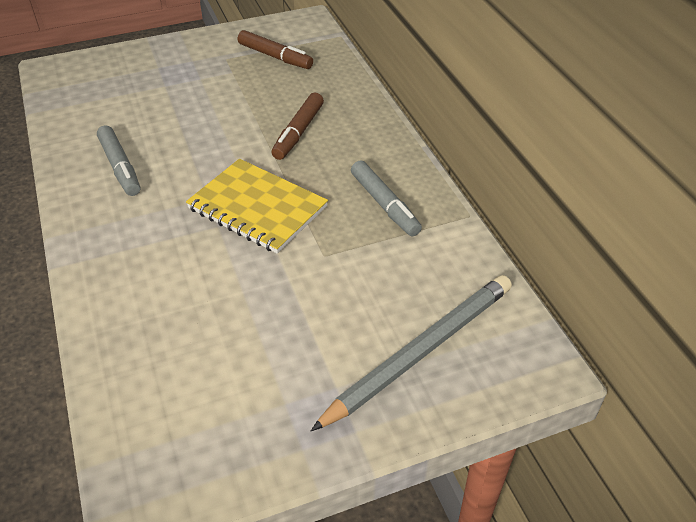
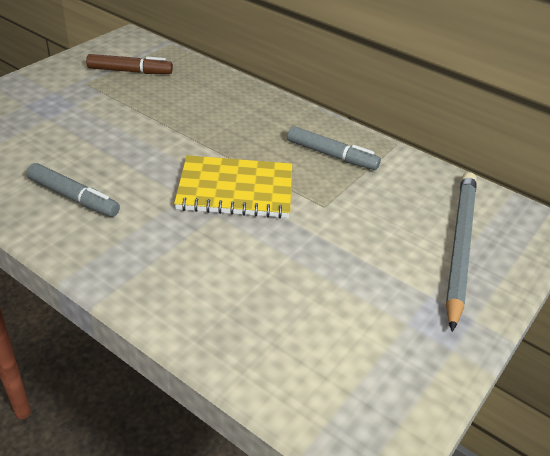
camera: 35 degrees left, 5 degrees down
(298, 132) = (210, 123): brown marker -> none

